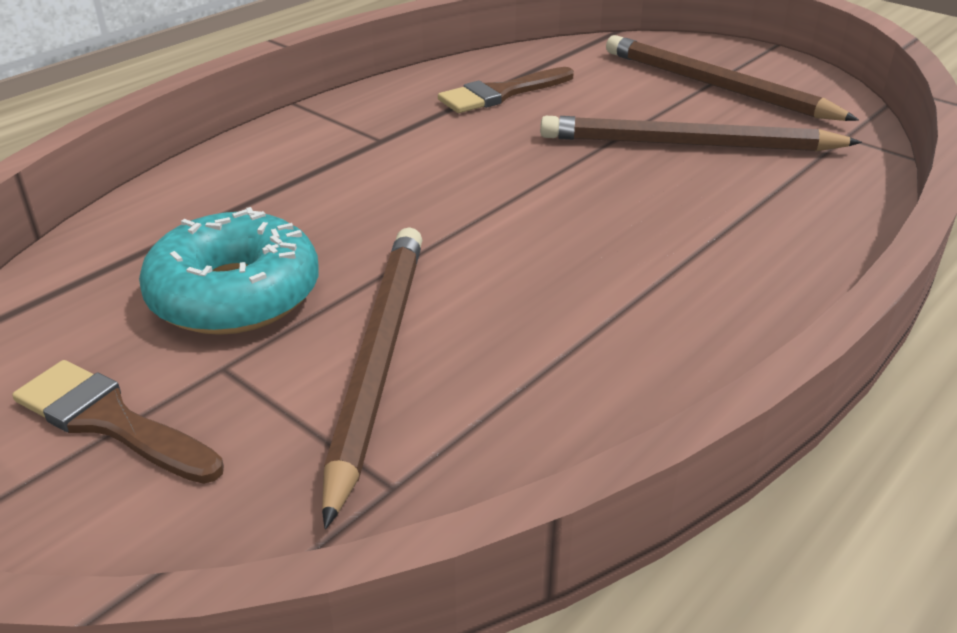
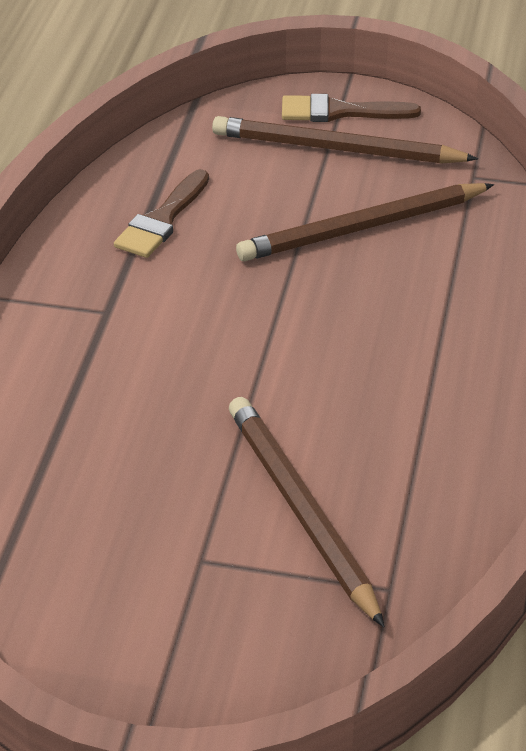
camera: 30 degrees left, 5 degrees up
(110, 421) = (170, 627): brown brush -> brown brush (339, 112)
(235, 295) = (148, 503): turquoise donut -> none

